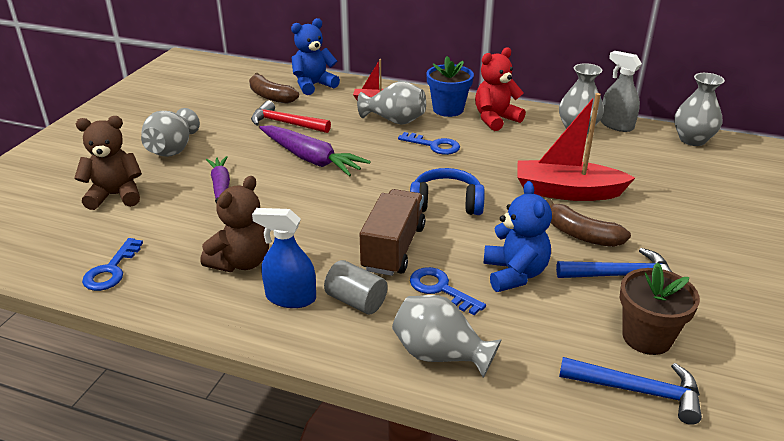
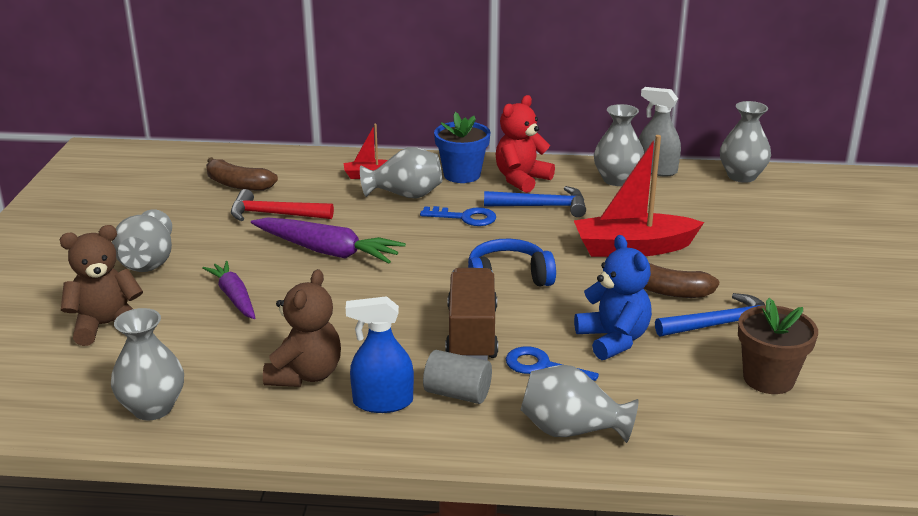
camera: 15 degrees left, 5 degrees down
(111, 270) = (152, 408): blue key -> grey vase
(313, 85) = (285, 165): blue teddy bear -> none
(638, 391) = (779, 428): blue hammer -> blue hammer (542, 206)

